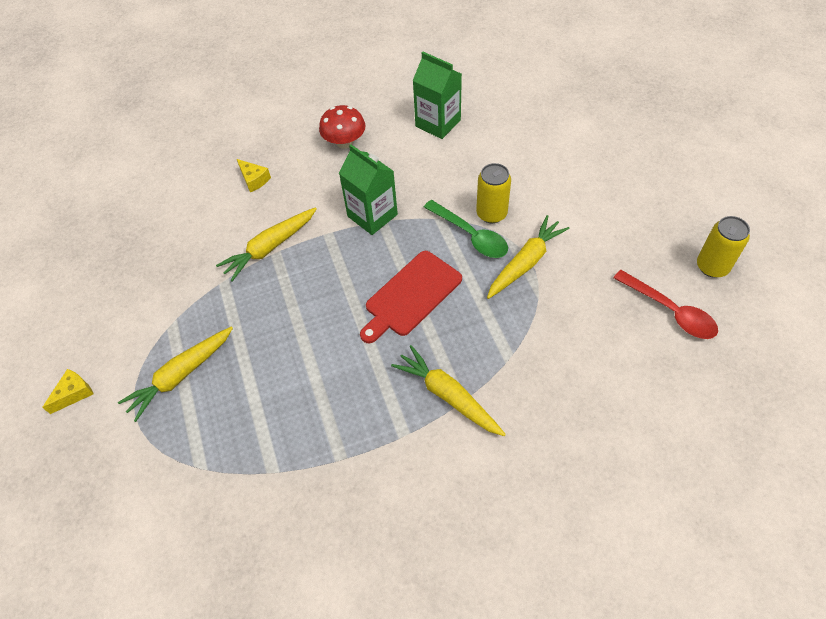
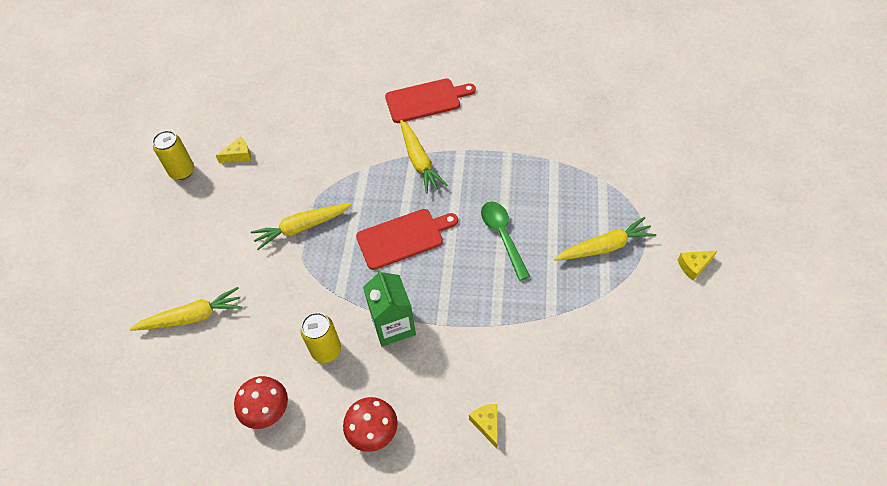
camera: 155 degrees left, 0 degrees up
(270, 248) = (498, 332): yellow carrot -> yellow carrot (192, 317)
(438, 123) = (267, 410): green carton -> red mushroom
(470, 235) = (325, 269): green spoon -> green spoon (503, 236)
(491, 213) = (294, 281): yellow can -> yellow can (326, 350)
(497, 500) = (426, 100): none -> red cutting board
(670, 311) = (239, 155): red spoon -> yellow cheese

